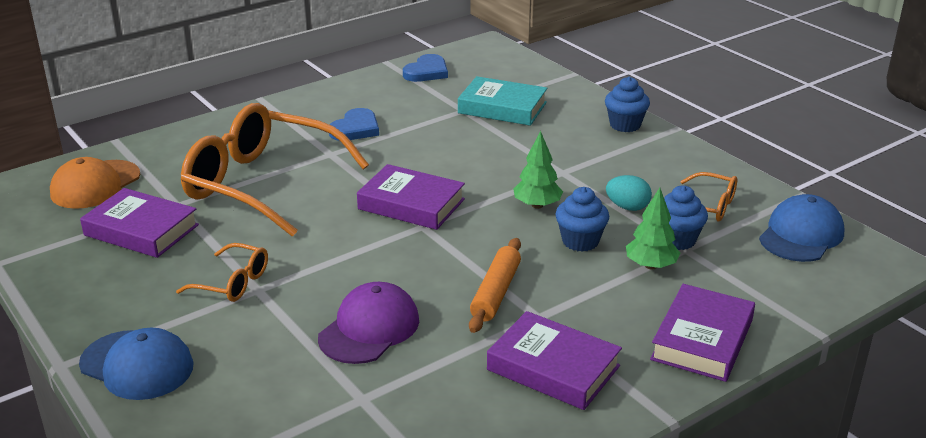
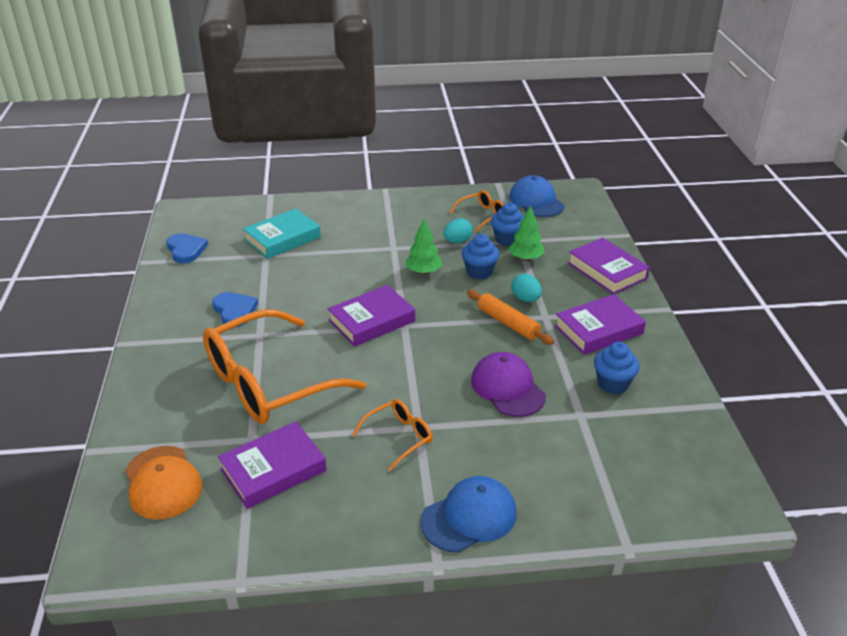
camera: 60 degrees left, 5 degrees up
(560, 291) = (525, 299): none -> turquoise egg
(625, 125) = (361, 204): blue cupcake -> blue cupcake (613, 384)

